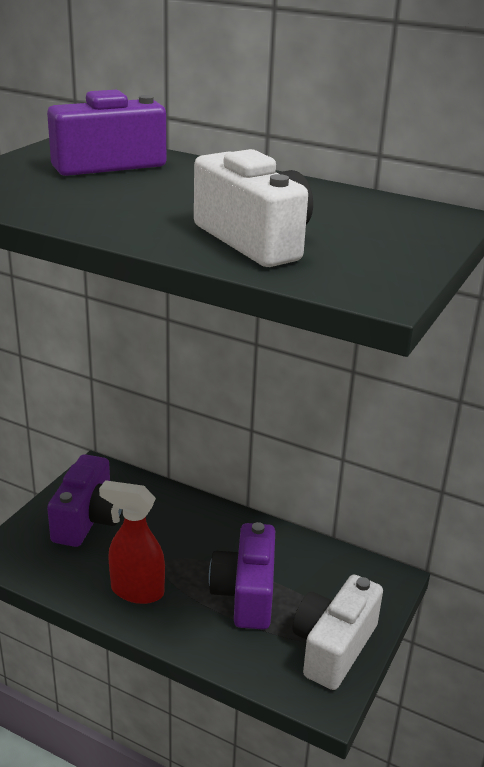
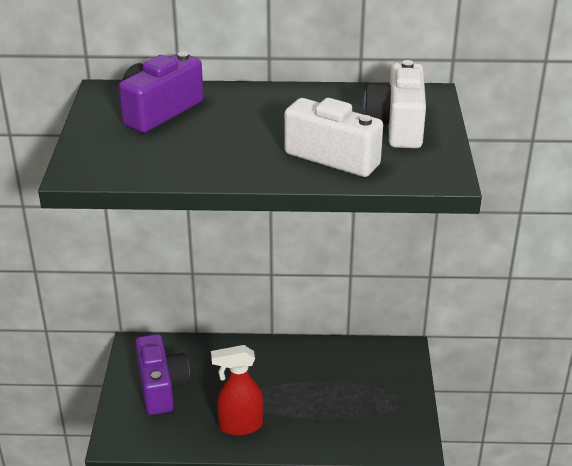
camera: 25 degrees left, 5 degrees up
(246, 593) = (317, 398): purple camera -> none
(333, 647) = (398, 410): white camera -> white camera (397, 126)

